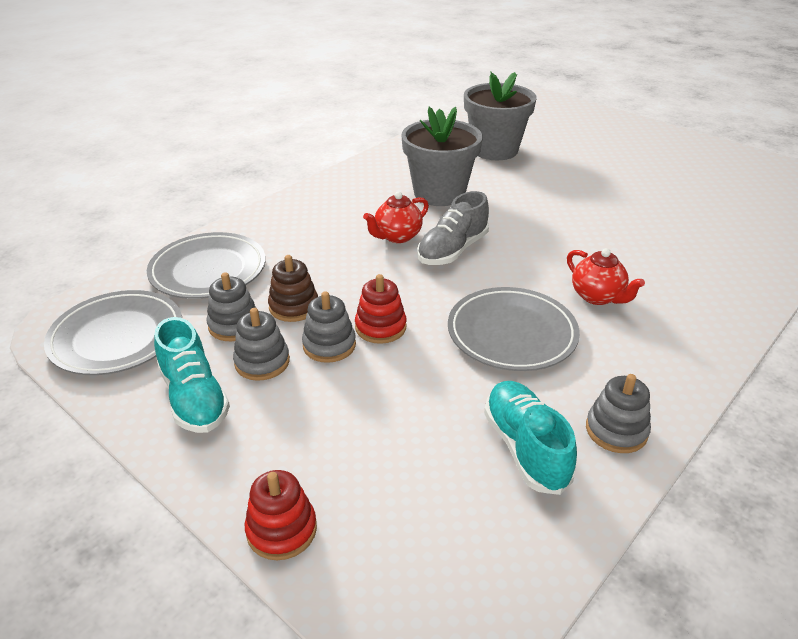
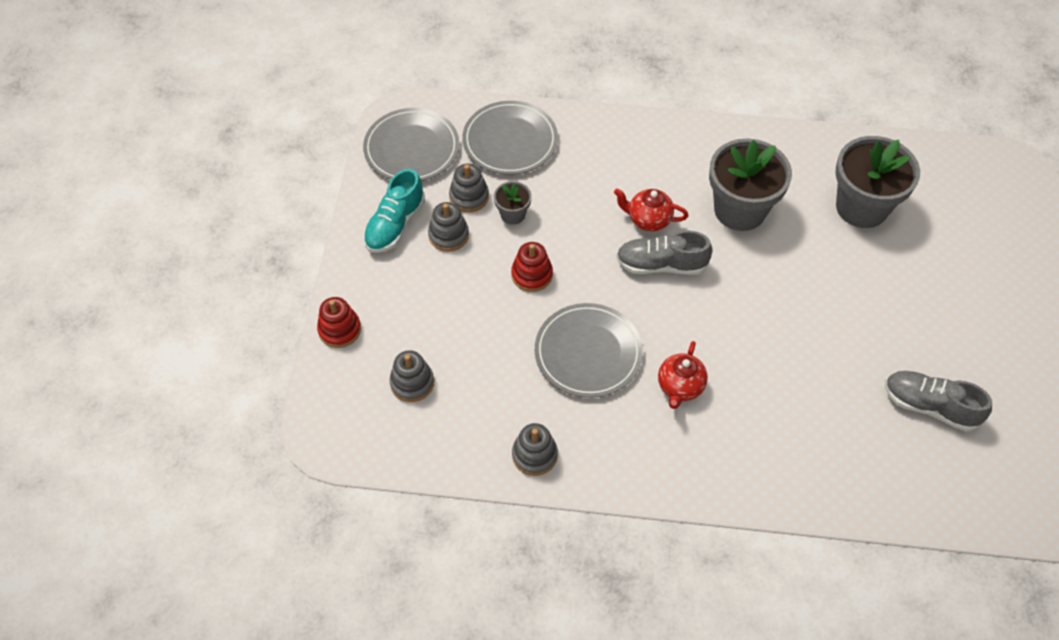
camera: 55 degrees right, 20 degrees up
(294, 307) = (513, 214): brown stacking toy -> grey flower pot
(329, 345) = (491, 258): grey stacking toy -> grey stacking toy (412, 383)
(525, 448) = (481, 412): turquoise shoe -> none
(701, 196) = (929, 406): none -> grey shoe

